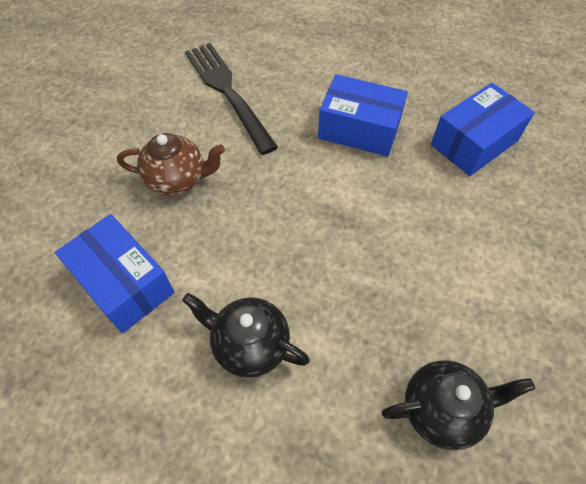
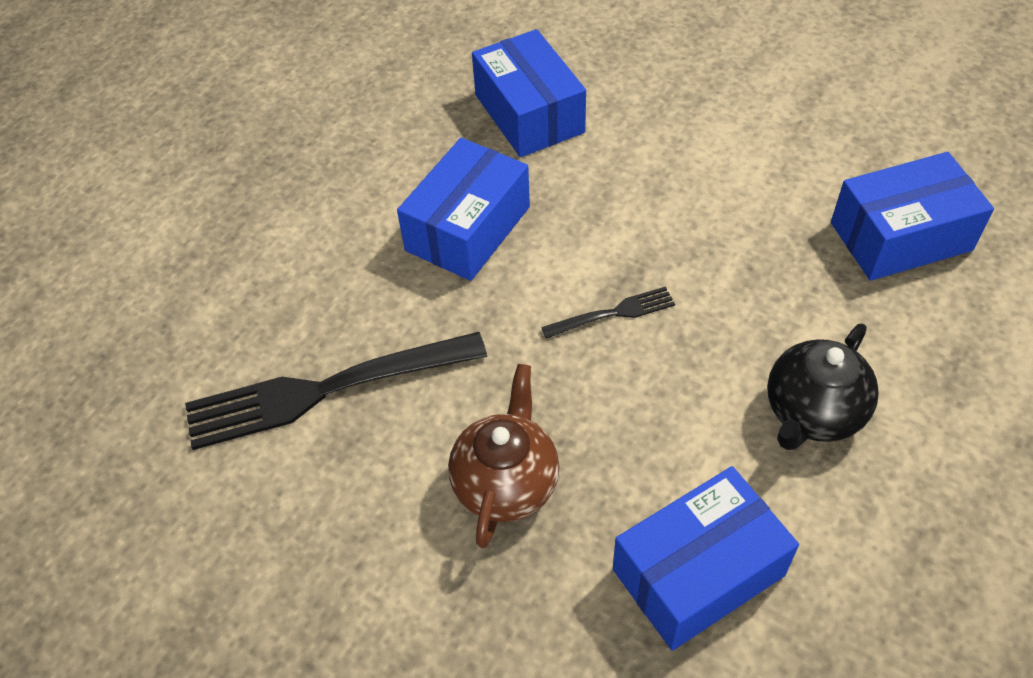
camera: 75 degrees left, 5 degrees down
(310, 214) = (613, 313): none -> black fork
(442, 410) = (900, 236): black teapot -> blue box

